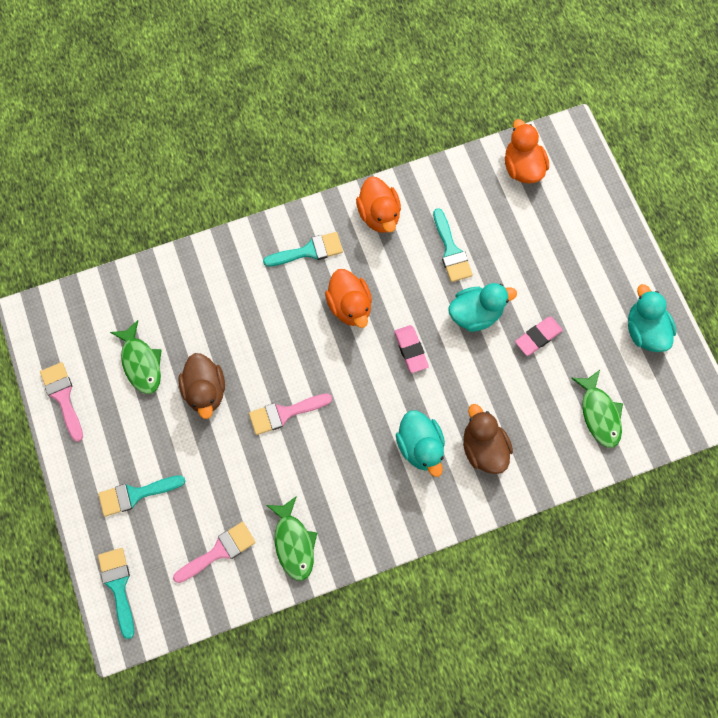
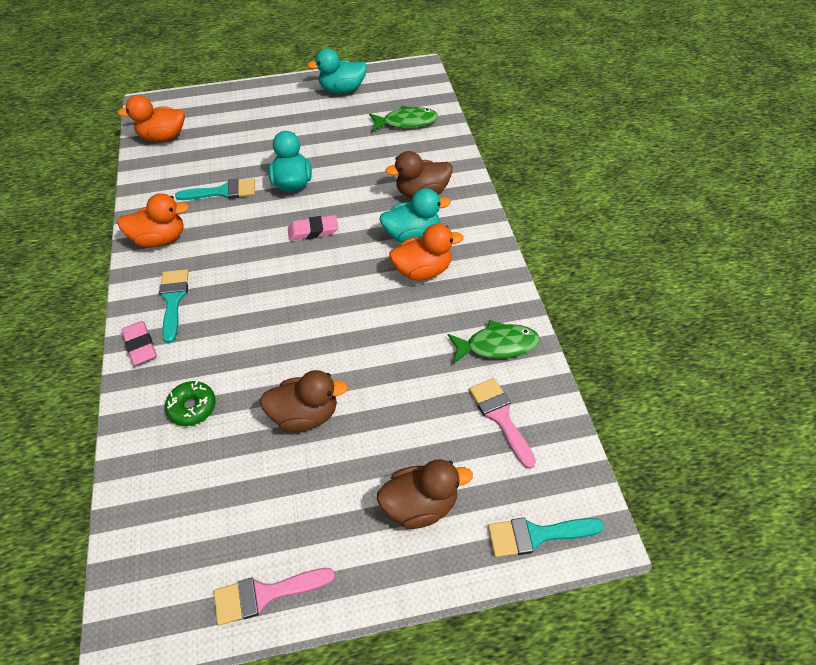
camera: 80 degrees left, 20 degrees down
(135, 494) = (420, 505): turquoise brush -> brown duck
(141, 363) = (247, 486): green fish -> none
(204, 302) = (192, 407): none -> green donut
(284, 413) = (352, 339): pink brush -> none
(350, 306) = (250, 272): orange duck -> orange duck (423, 270)
(538, 337) = (328, 147): pink eraser -> pink eraser (140, 345)

